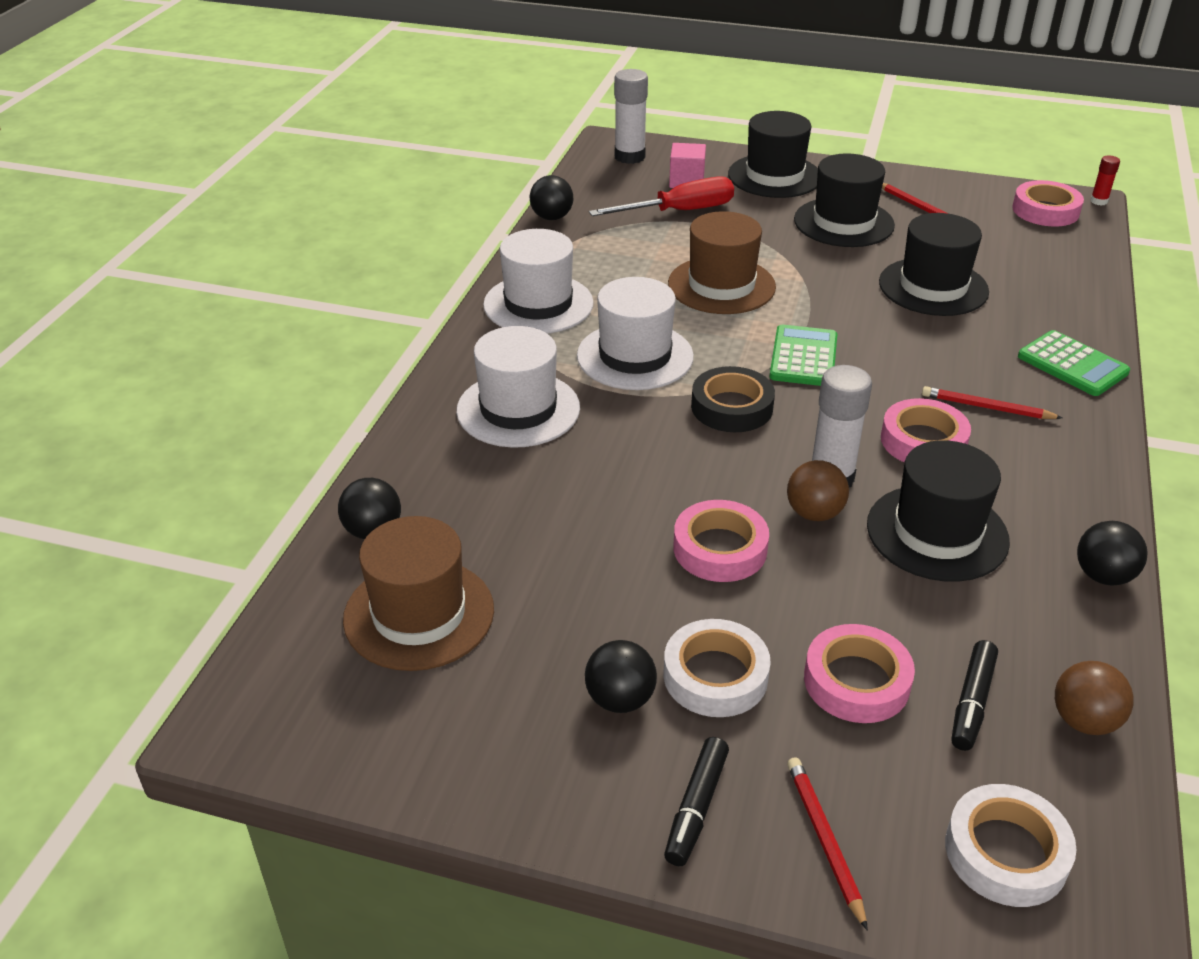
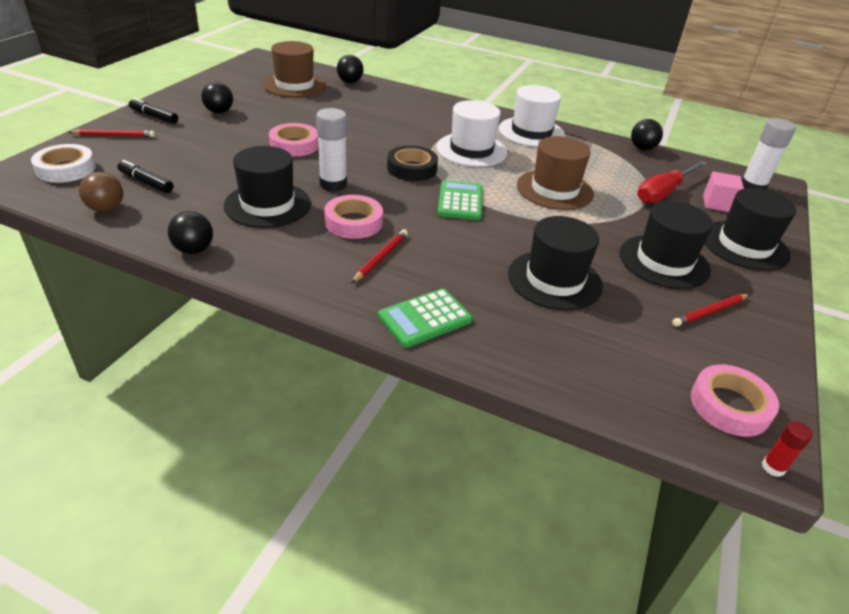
camera: 95 degrees right, 0 degrees up
(518, 409) = (428, 116): white hat -> none
(679, 211) = (663, 192): red screwdriver -> red screwdriver turned 60 degrees clockwise
(715, 675) = (215, 130): white tape -> none
(803, 357) = (460, 201): green calculator -> green calculator turned 105 degrees counterclockwise
(814, 513) = (306, 173): brown ball -> none
(856, 681) = (184, 159): pink tape -> none

